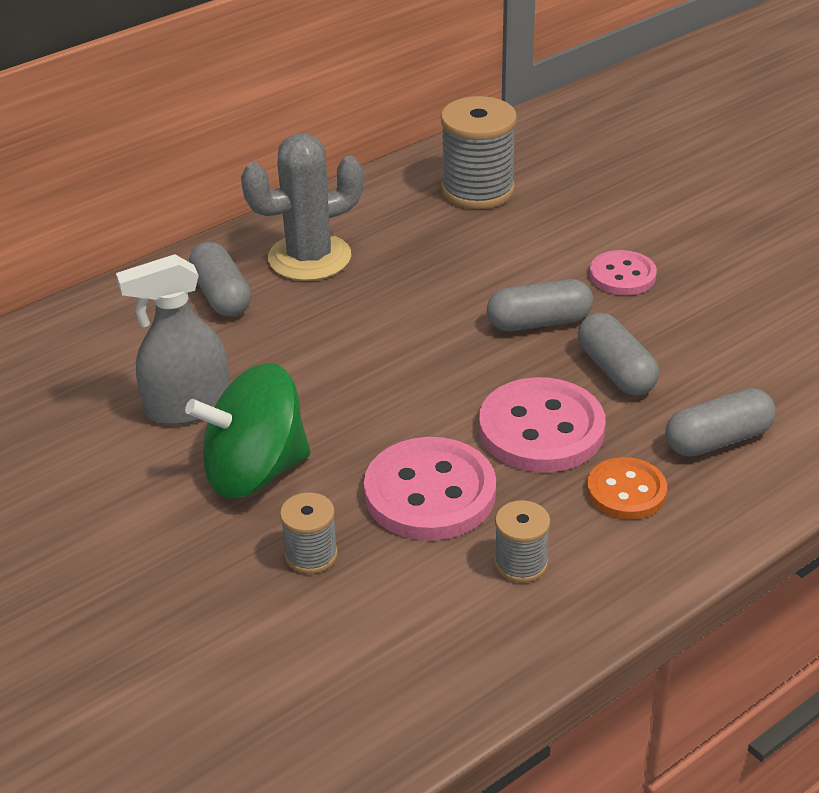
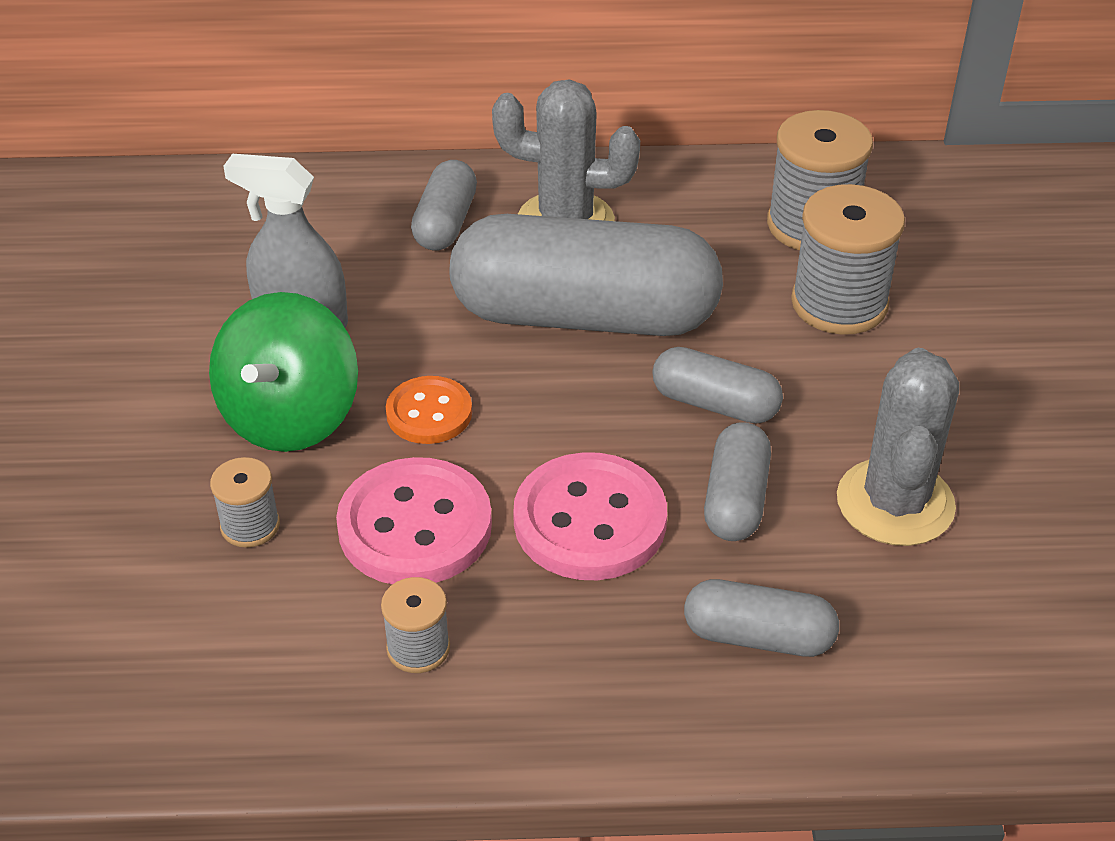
camera: 35 degrees right, 5 degrees up
(255, 471) = (290, 416): green spinning top -> green spinning top turned 90 degrees counterclockwise
(392, 310) = (584, 316): none -> grey capsule
(547, 229) = (839, 304): none -> grey spool
(622, 275) = (862, 396): pink button -> none
(626, 491) = (600, 635): orange button -> orange button (429, 413)
(709, 326) = (895, 503): none -> grey cactus

